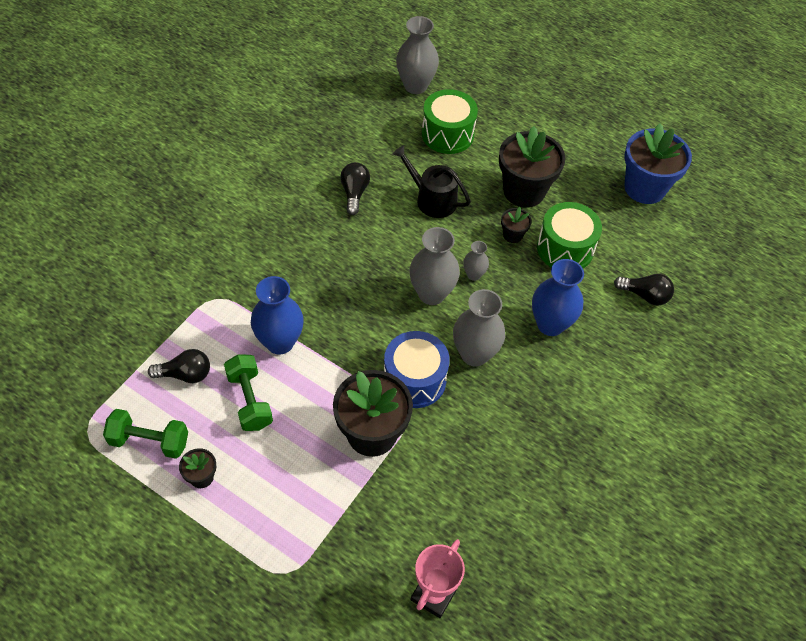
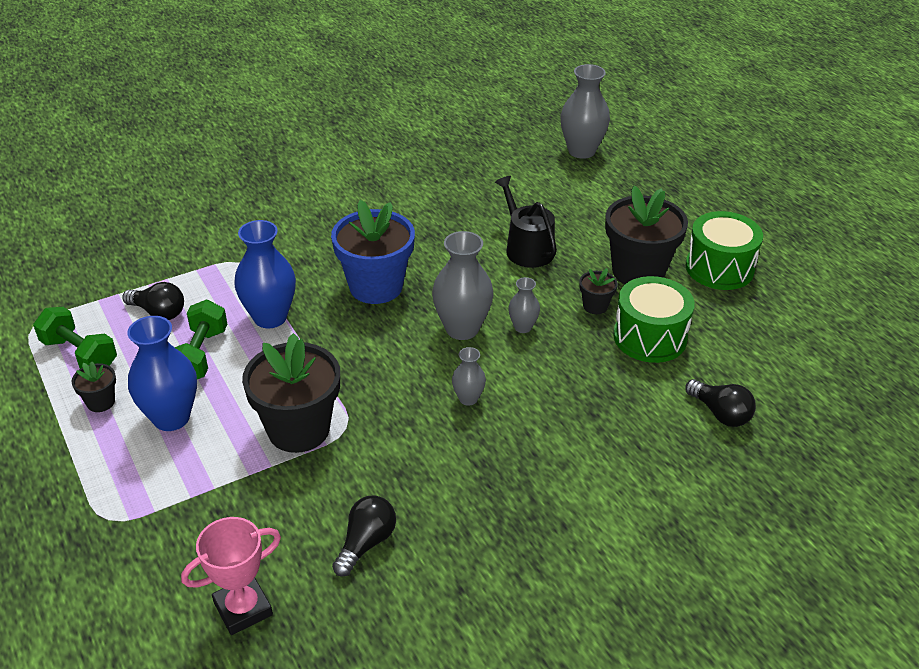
camera: 30 degrees right, 15 degrees down
(354, 193) = (446, 219): black light bulb -> black light bulb (366, 543)
(414, 380) = (383, 398): blue drum -> none
(447, 134) = (586, 199): green drum -> green drum (719, 268)
(474, 354) = (468, 398): grey vase -> grey vase, size x0.53
(550, 324) = (579, 401): blue vase -> blue vase (171, 417)
(645, 188) = (793, 311): blue flower pot -> blue flower pot (376, 286)

